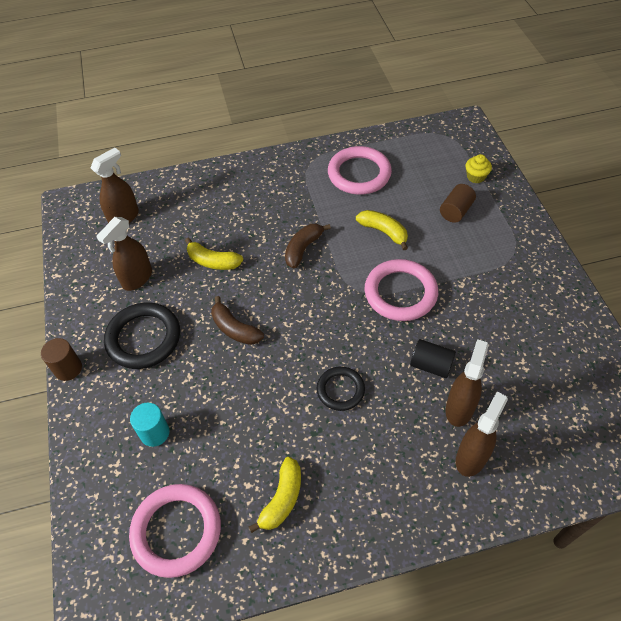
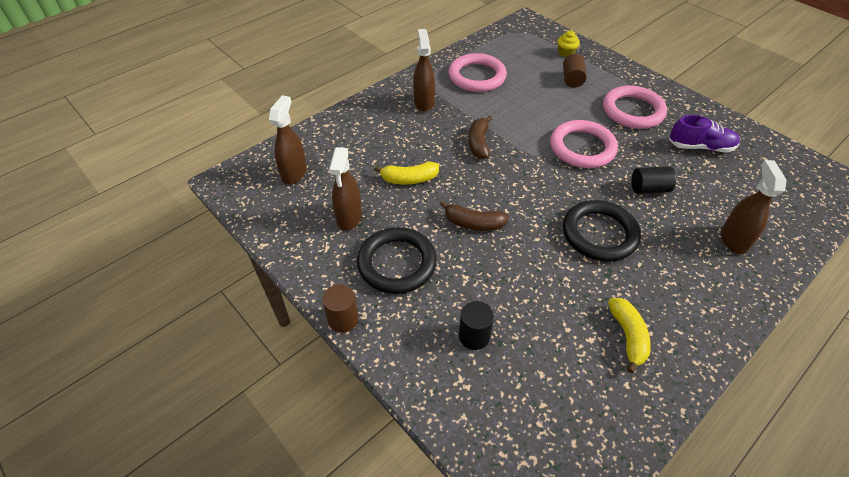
camera: 30 degrees left, 5 degrees down
(154, 433) = (474, 336): turquoise cylinder -> black cylinder
(176, 531) = (564, 408): pink ring -> pink ring (633, 111)
(340, 390) = (599, 234): black ring -> black ring, size x1.66
(383, 232) = (531, 110): yellow banana -> none
(459, 408) = (695, 210): brown spray bottle -> brown spray bottle (424, 102)
(530, 342) = (700, 147): none -> purple shoe

